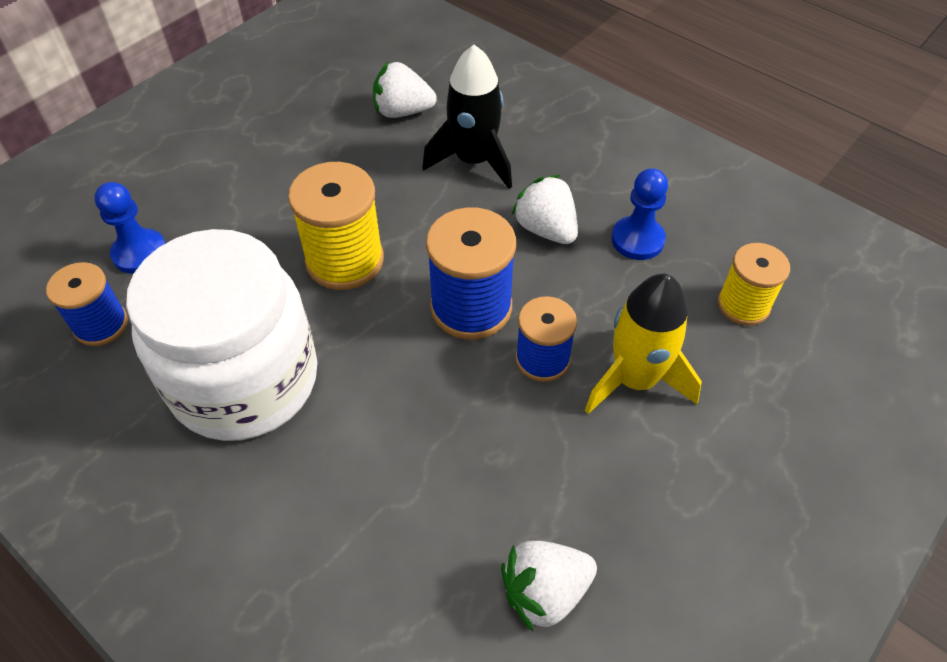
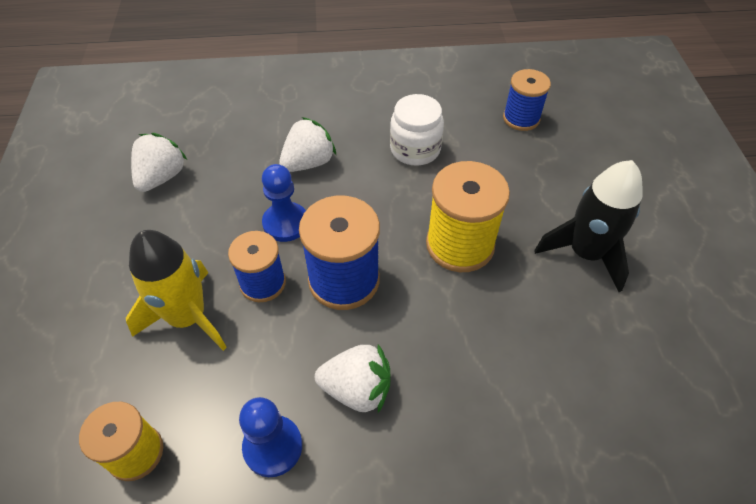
camera: 135 degrees right, 0 degrees up
(140, 253) = (570, 157): blue pawn -> blue pawn (285, 223)
(244, 380) = (415, 149): white jar -> white jar, size x0.49
(403, 111) = (611, 409): white strawberry -> white strawberry (308, 163)
(473, 161) = (488, 409): black rocket -> black rocket (585, 253)

